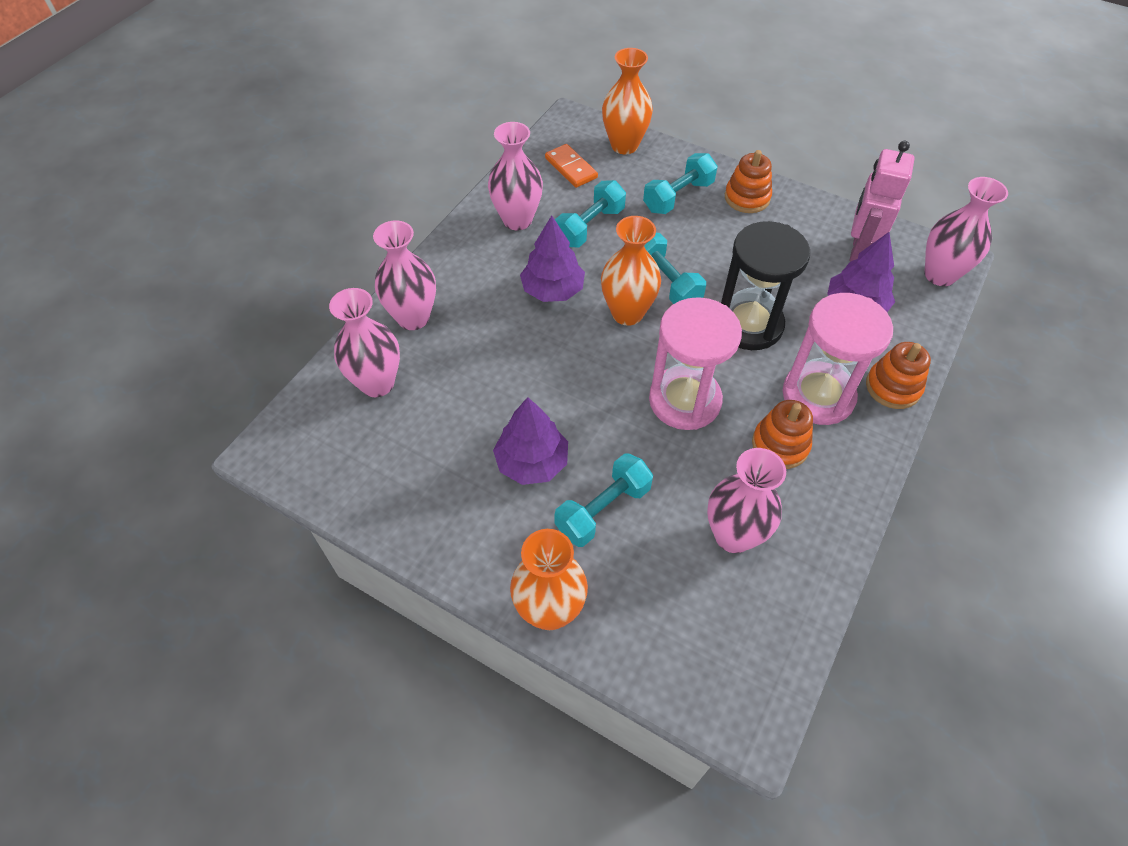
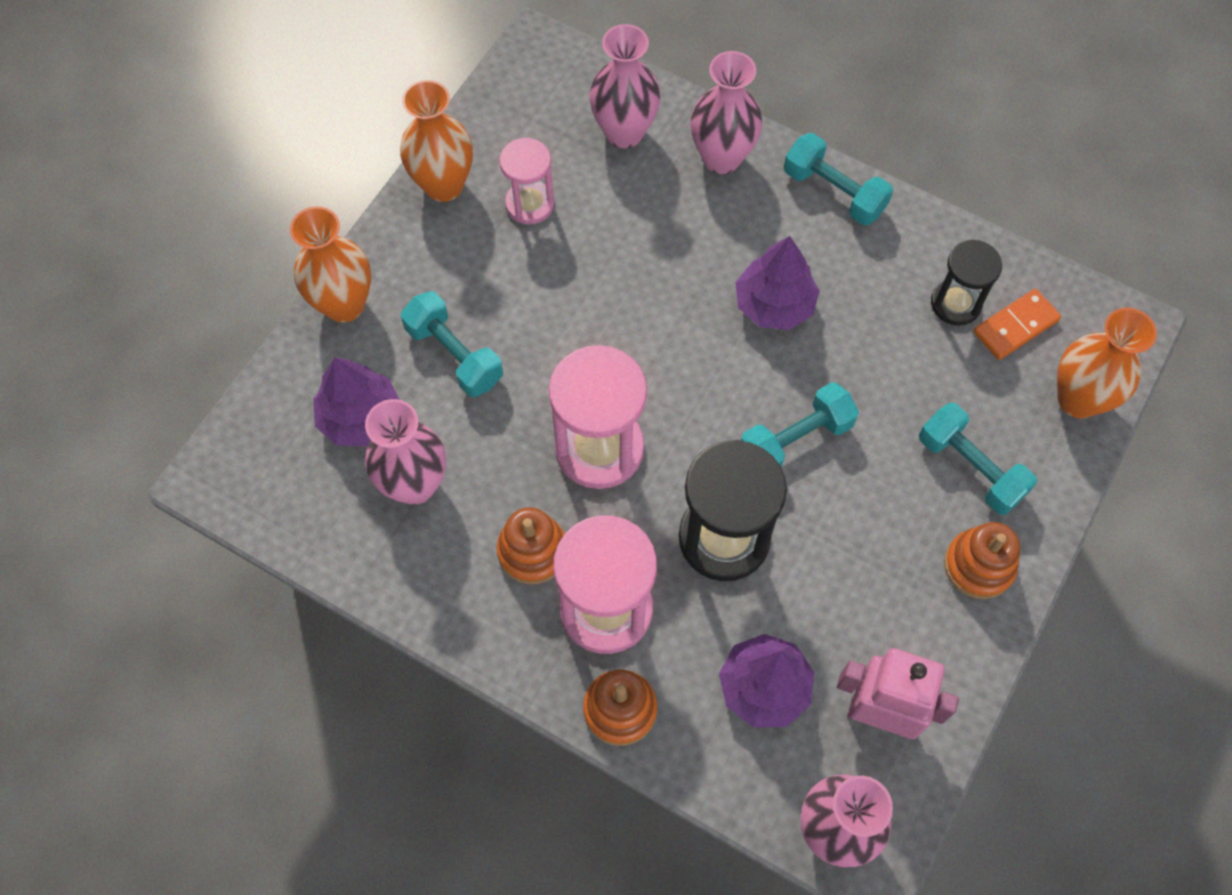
camera: 90 degrees right, 10 degrees up
(446, 454) = (530, 204): none -> pink hourglass
(517, 220) = (900, 261): pink vase -> none
(532, 462) = (517, 286): purple tree -> purple tree (360, 417)
(553, 194) = (955, 303): none -> black hourglass
(589, 227) = (895, 349): turquoise dumbbell -> turquoise dumbbell (834, 192)
(627, 313) = (738, 390): orange vase -> orange vase (443, 185)

